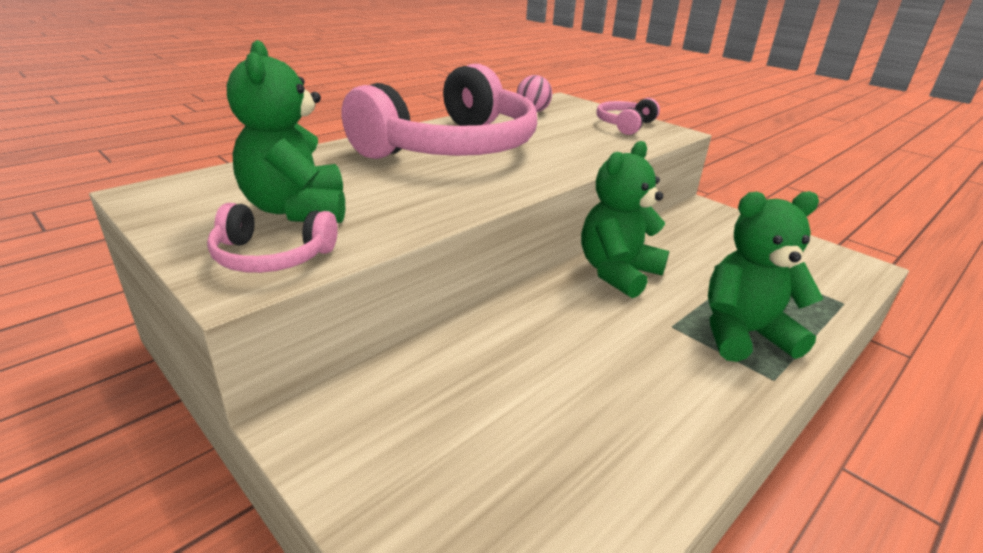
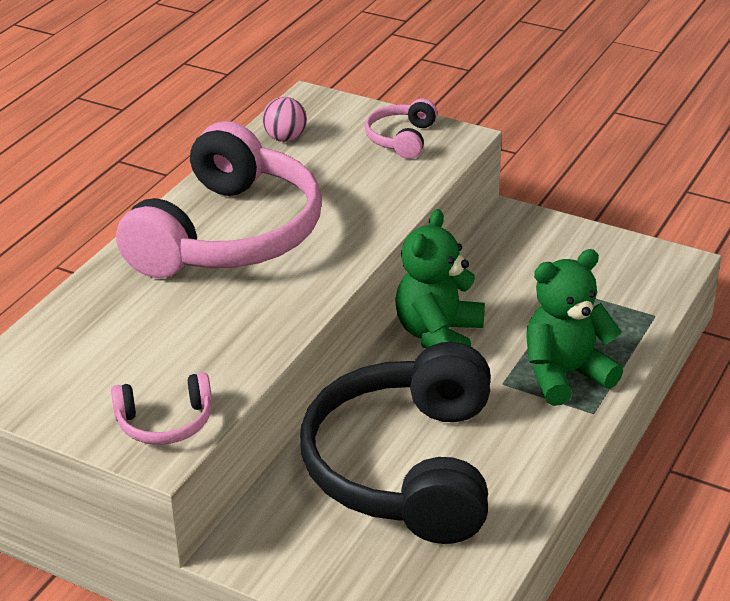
camera: 15 degrees left, 5 degrees up
(297, 209) = (142, 367): green teddy bear -> none
(540, 382) = (405, 467): none -> black headphones

